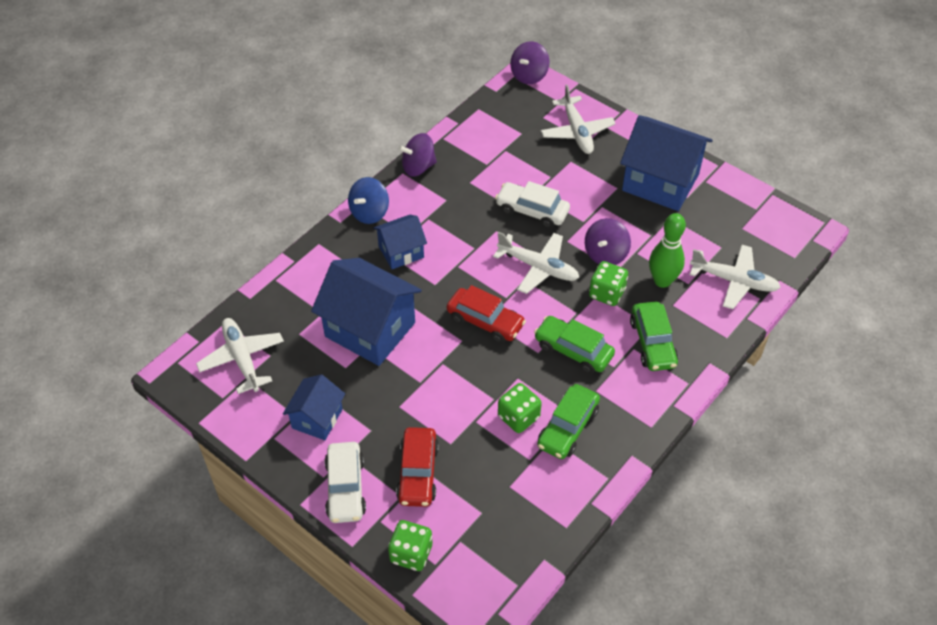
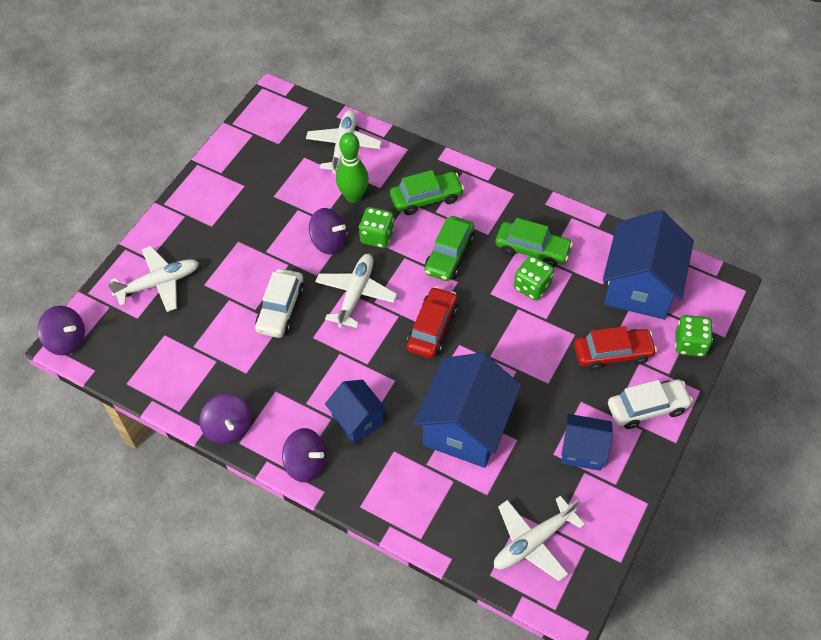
camera: 100 degrees left, 5 degrees up
(369, 212) = (306, 463): blue spinning top -> purple spinning top
(660, 182) = (226, 207): blue house -> blue house (640, 286)

